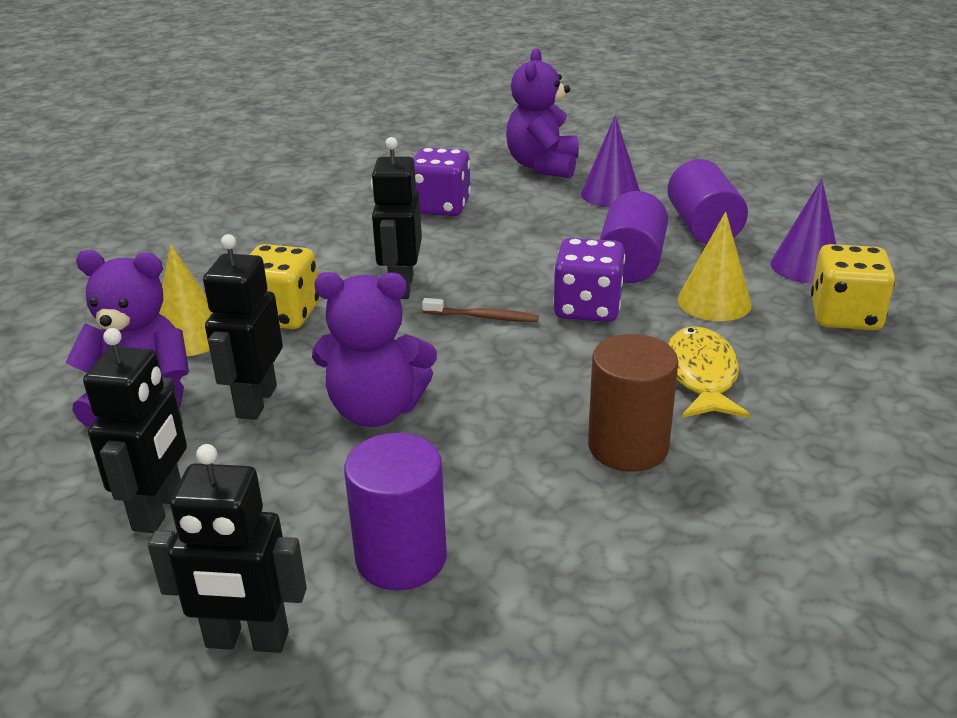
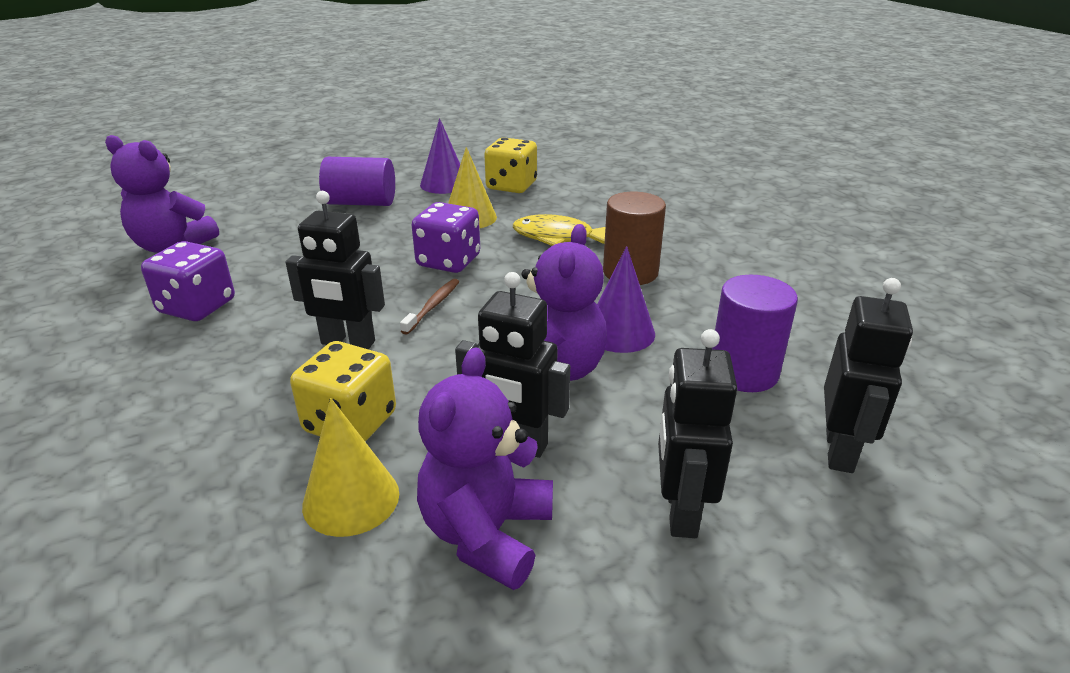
camera: 80 degrees left, 0 degrees up
(159, 509) = (680, 511): black robot -> black robot turned 105 degrees counterclockwise
(610, 194) = (267, 225): purple cone -> purple cone (619, 332)
(630, 263) = (393, 236): purple cylinder -> none

